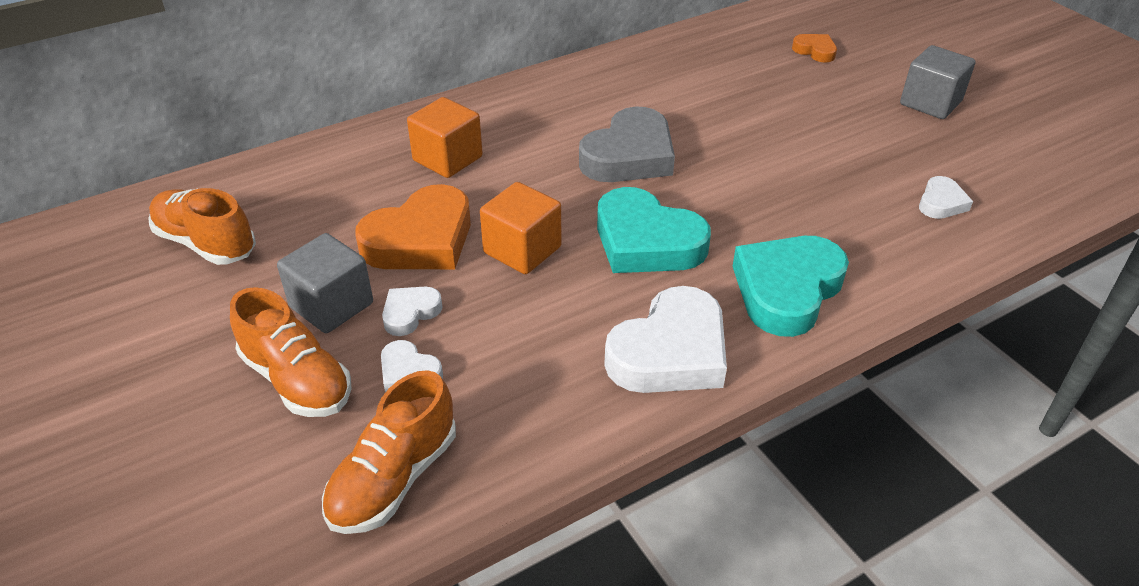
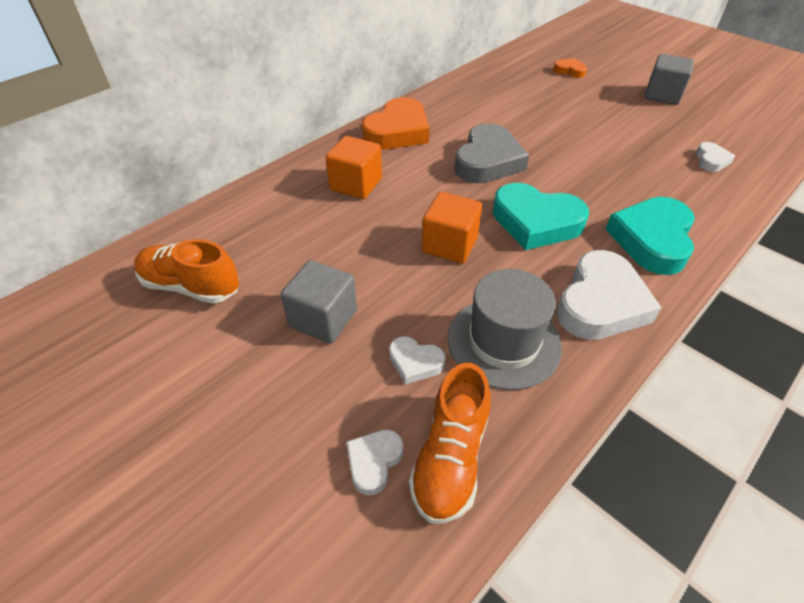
camera: 15 degrees left, 5 degrees up
(297, 380) = (326, 389): orange shoe -> none
(410, 313) = (390, 312): white heart -> white heart (374, 462)
(421, 239) = (368, 251): orange heart -> orange heart (397, 131)
(524, 372) = (503, 342): none -> grey hat

